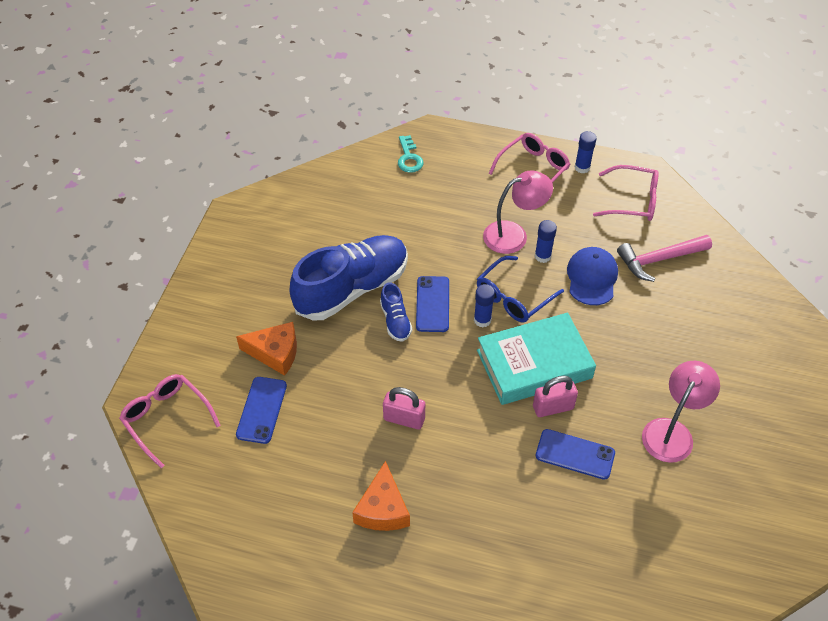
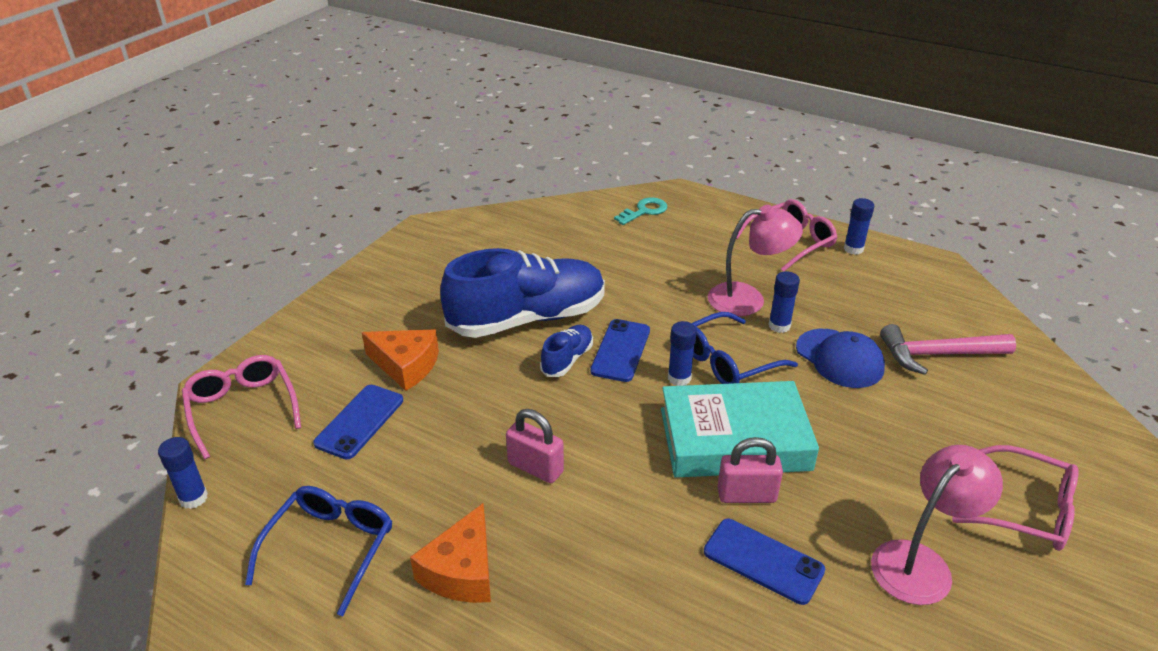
camera: 15 degrees right, 15 degrees down
(169, 500) = (193, 498): none -> blue glue stick
(286, 514) = (330, 548): none -> blue glasses
(395, 321) = (567, 359): blue shoe -> blue shoe turned 150 degrees counterclockwise
(409, 158) = (644, 211): turquoise key -> turquoise key turned 135 degrees counterclockwise
(592, 278) = (839, 358): blue cap -> blue cap turned 120 degrees clockwise
(632, 201) = (913, 290): pink glasses -> pink glasses (1025, 510)

